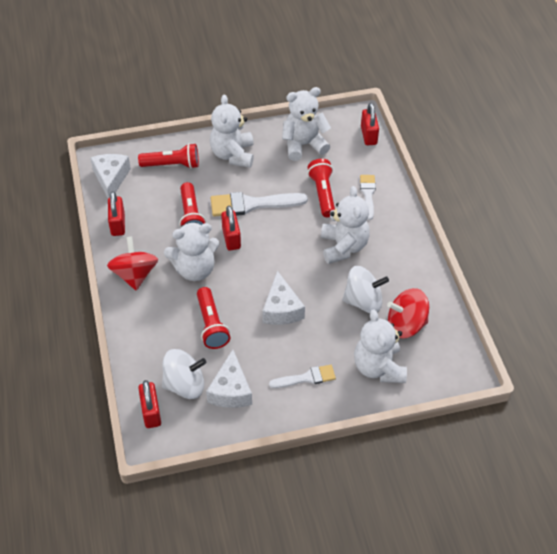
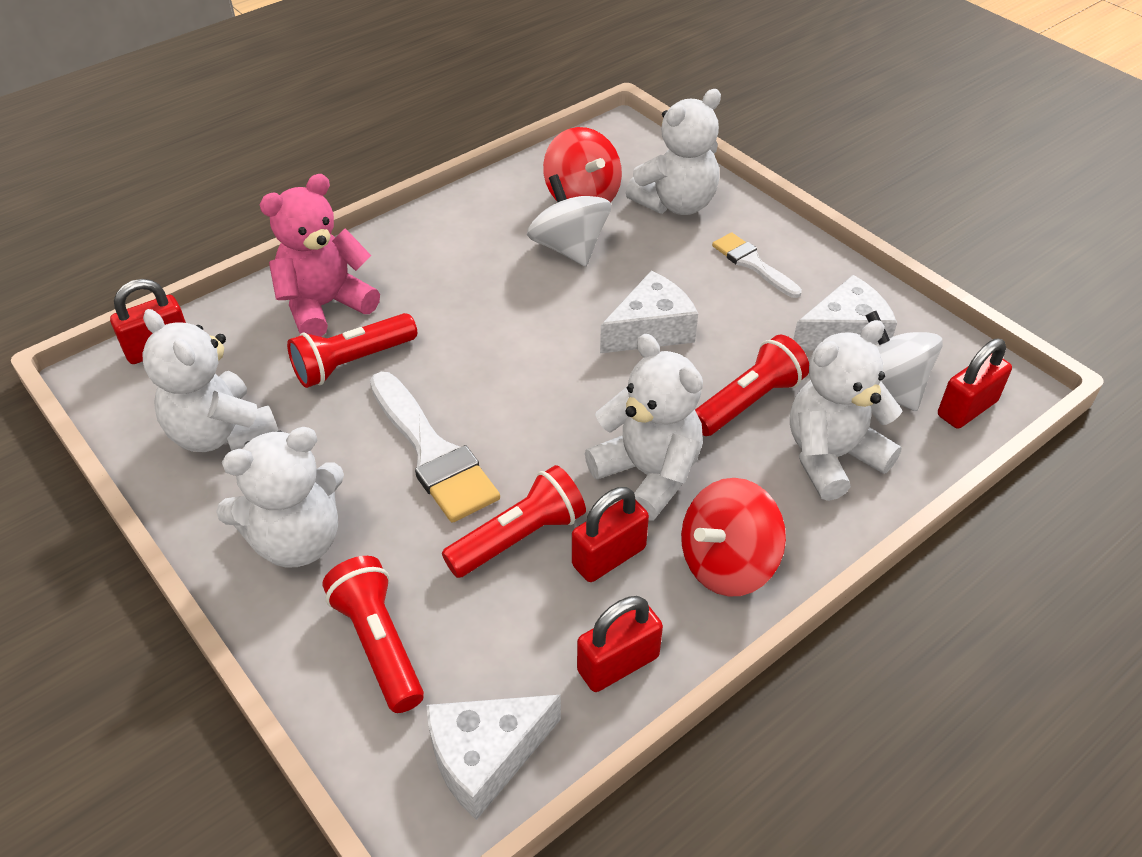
camera: 115 degrees left, 5 degrees down
(231, 238) = (539, 450): red padlock -> red padlock (609, 557)
(343, 247) = (469, 300): white teddy bear -> white teddy bear (831, 457)
(368, 194) = (325, 306): white brush -> pink teddy bear

